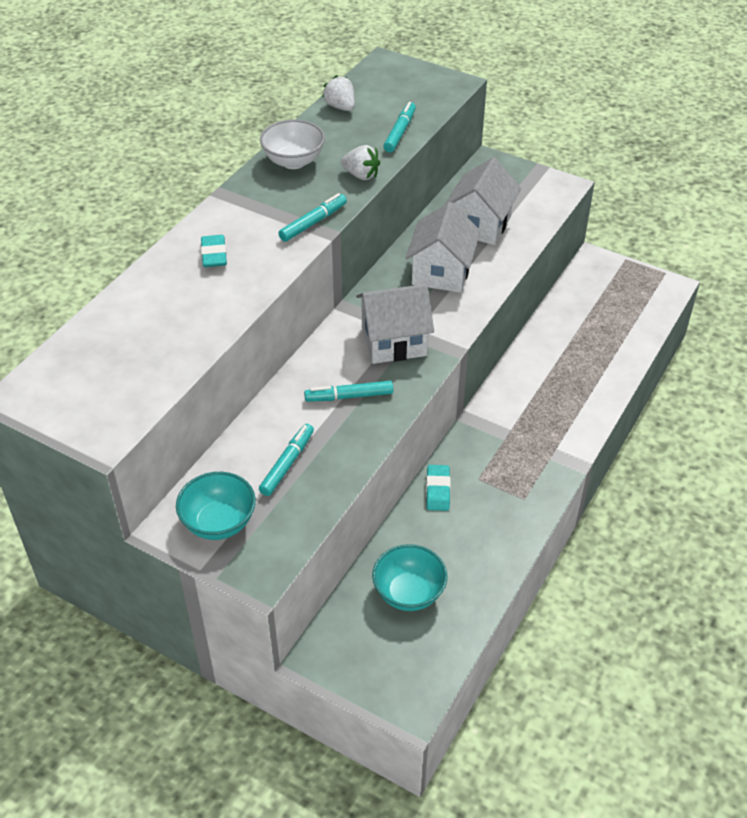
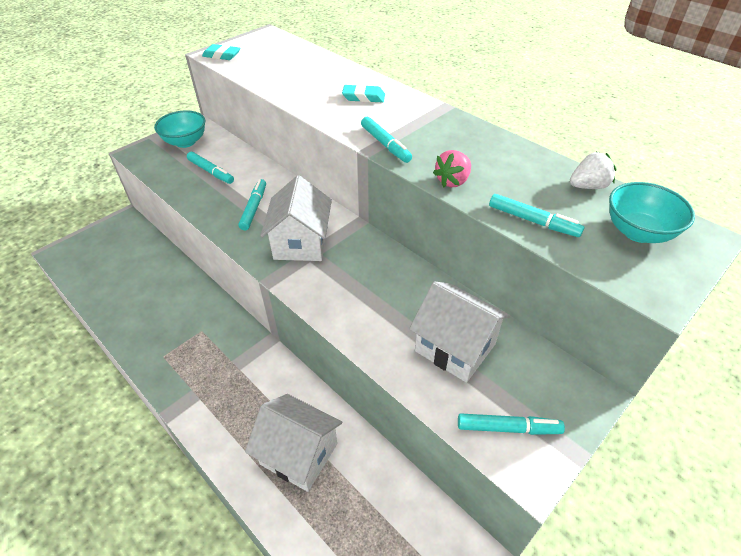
camera: 105 degrees right, 0 degrees up
(293, 161) = (485, 145): white bowl -> none
(361, 175) = (452, 181): white strawberry -> pink strawberry
(409, 593) = (133, 267): turquoise bowl -> turquoise bowl (638, 232)
(438, 490) = (205, 302): turquoise eraser -> turquoise eraser (222, 55)
(441, 272) = (382, 294): white house -> white house (299, 454)
(538, 195) = (508, 428): none -> turquoise marker

